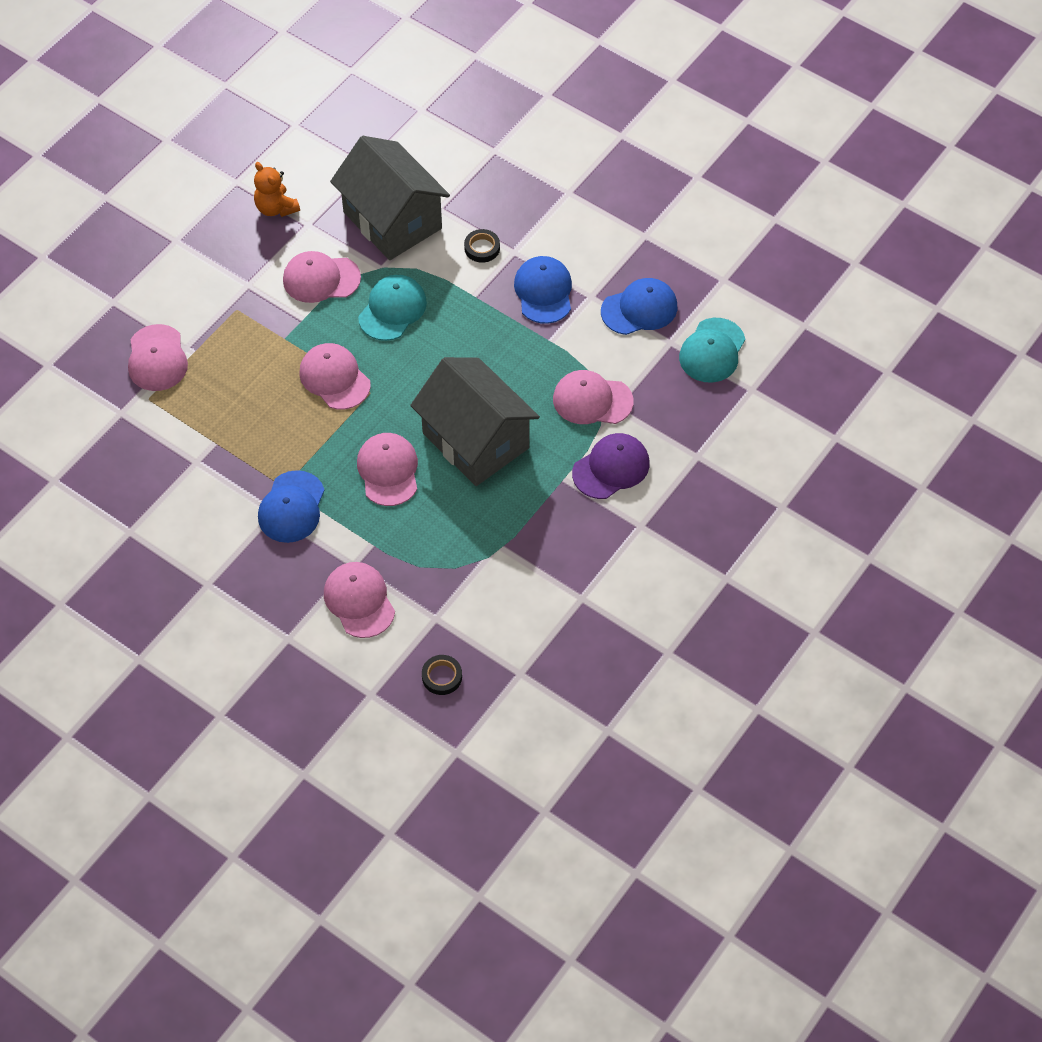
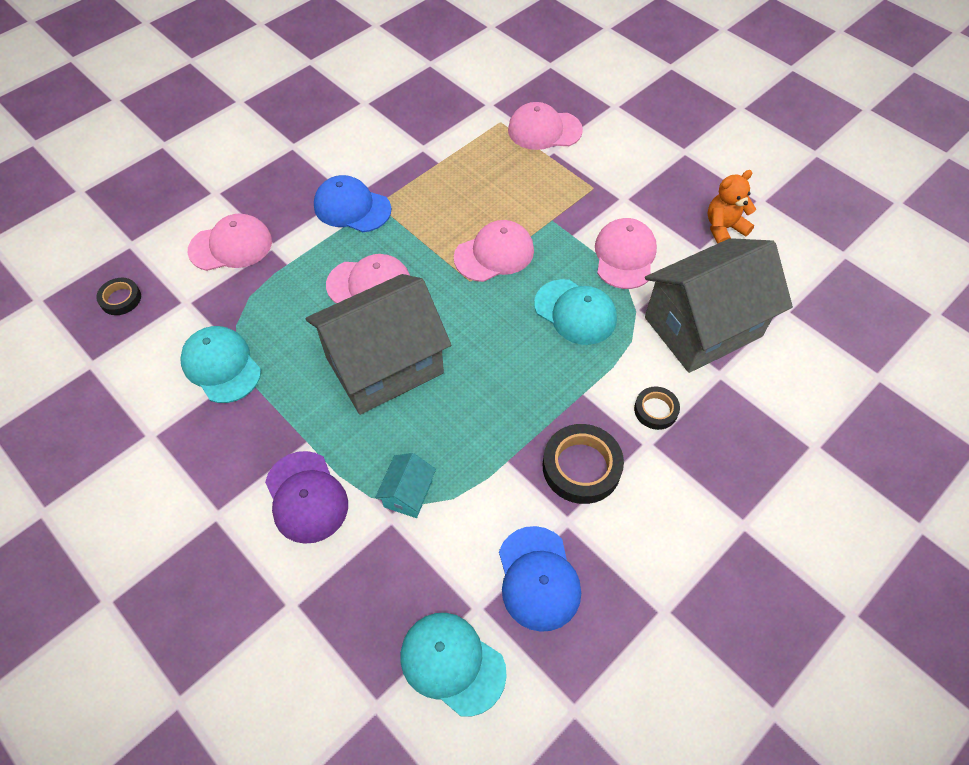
camera: 100 degrees right, 0 degrees up
(501, 565) = (221, 366): none -> turquoise cap
(543, 292) = (581, 467): blue cap -> black tape
(592, 400) = (408, 494): pink cap -> turquoise house

